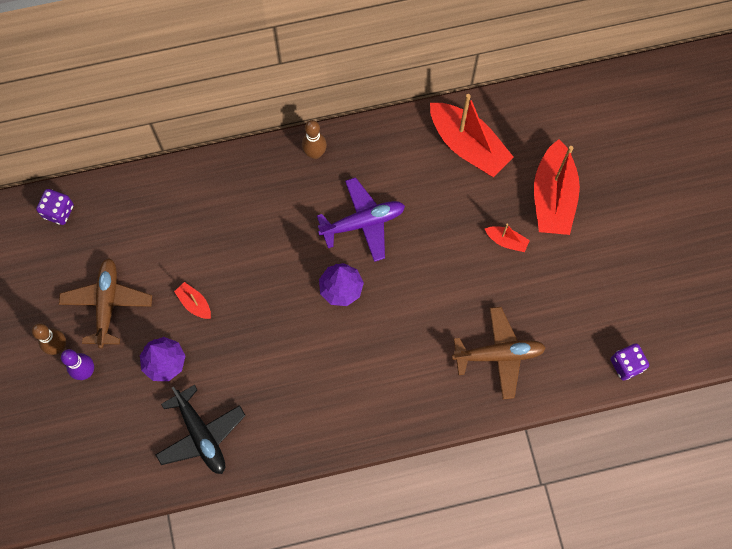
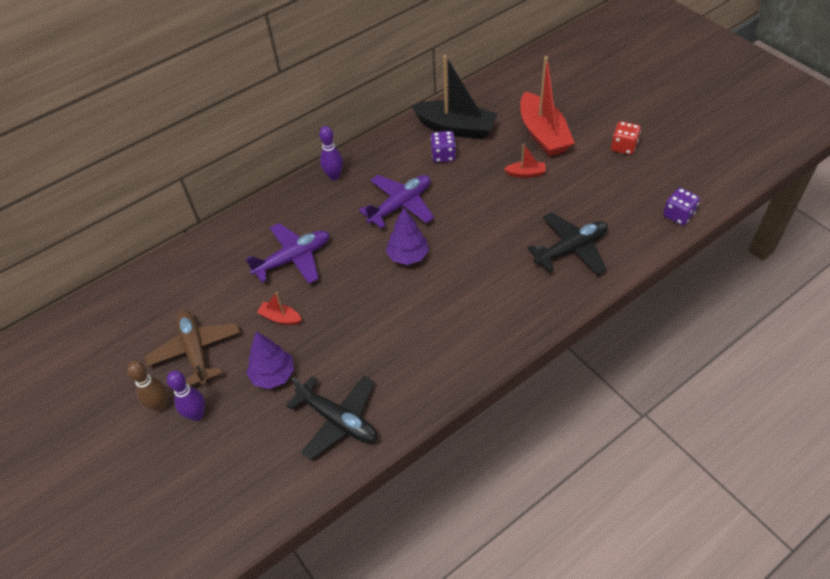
camera: 20 degrees left, 20 degrees down
(58, 211) = (119, 299): purple dice -> purple dice (443, 155)
(233, 240) = (293, 259): none -> purple plane
(315, 153) = (334, 176): brown bowling pin -> purple bowling pin
(467, 146) = (456, 128): red boat -> black boat
(498, 355) = (571, 249): brown plane -> black plane
(625, 253) = (623, 147): none -> red dice

